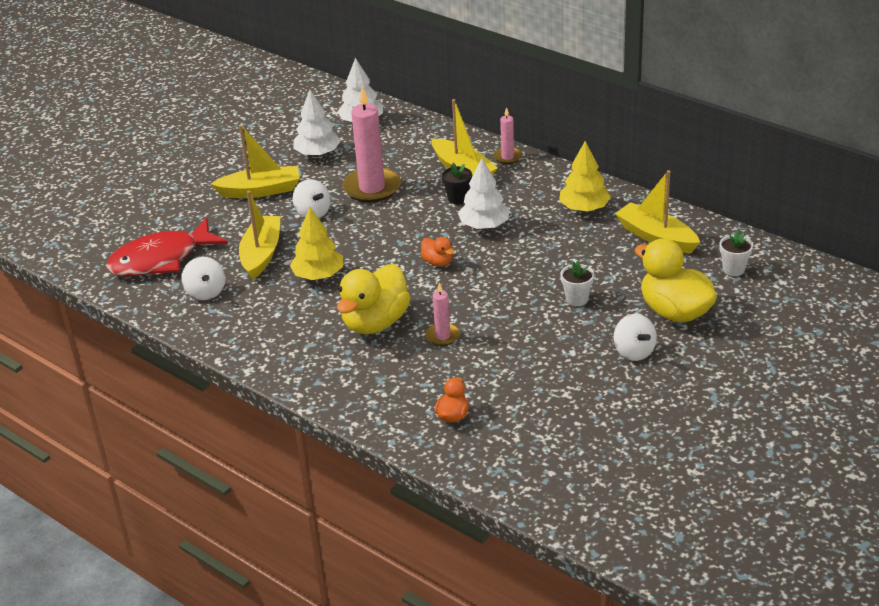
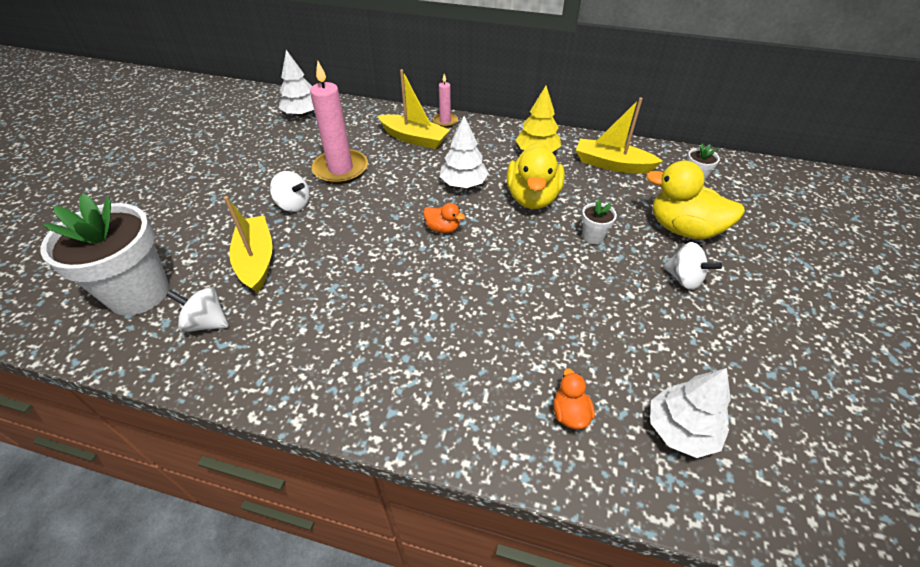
camera: 25 degrees left, 10 degrees up
(161, 259) = (139, 293): red fish -> white flower pot
(206, 292) = (206, 323): white spinning top -> white spinning top turned 150 degrees clockwise
(260, 190) = (230, 192): yellow boat -> none
(317, 154) = (274, 148): white tree -> white tree (681, 430)
(318, 275) = (329, 270): yellow tree -> none
(375, 322) = (417, 312): yellow duck -> yellow duck (532, 198)
(442, 336) = (496, 310): pink candle -> none
(458, 198) = (425, 164): black flower pot -> none

